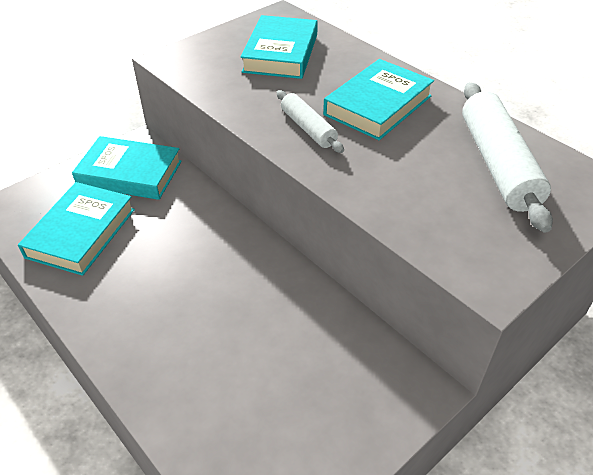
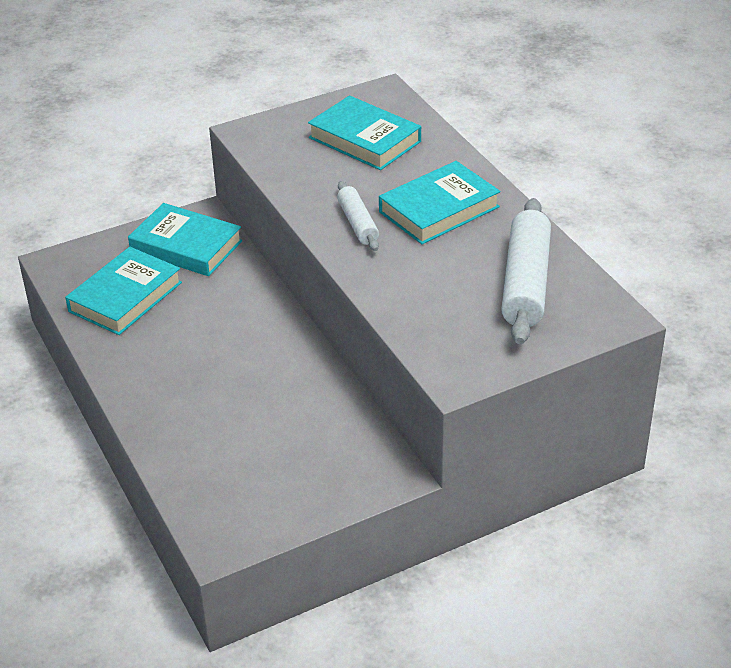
camera: 15 degrees right, 5 degrees down
(281, 53) = (364, 139): turquoise book -> turquoise book turned 75 degrees counterclockwise

